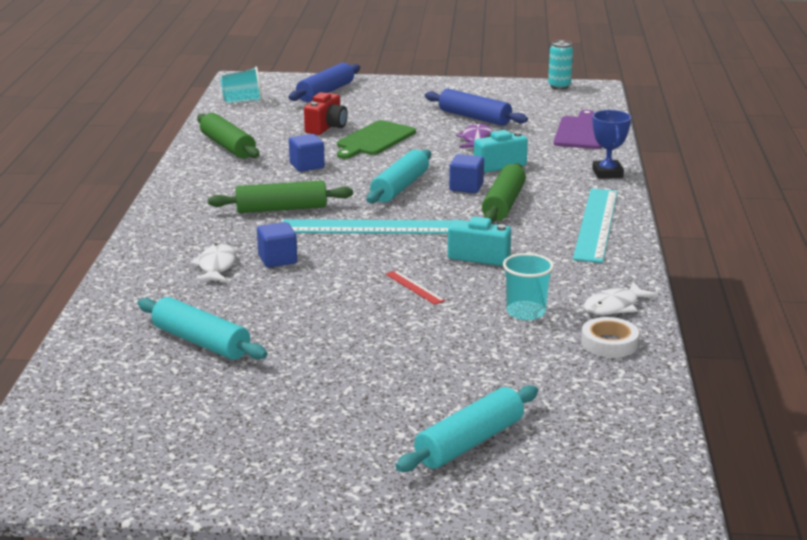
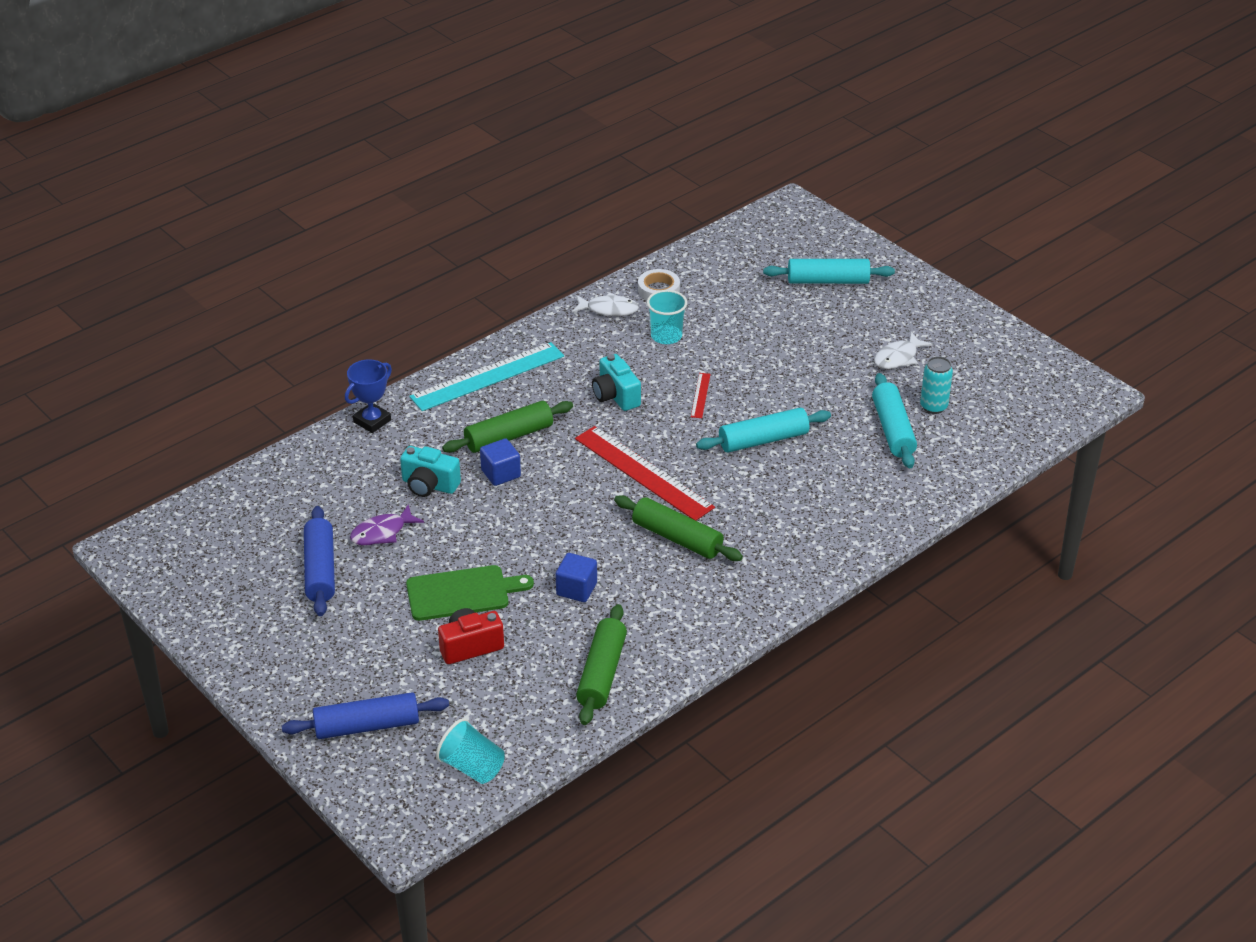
camera: 135 degrees left, 15 degrees up
(216, 266) = (806, 497): white fish -> white fish (898, 357)
(277, 259) = (754, 478): blue cube -> none
(369, 227) = (643, 472): turquoise ruler -> red ruler
(400, 187) = (549, 507): turquoise rolling pin -> turquoise rolling pin (763, 440)
(559, 86) = (147, 571): turquoise can -> turquoise can (933, 407)
(581, 132) = (282, 484): purple cutting board -> none

